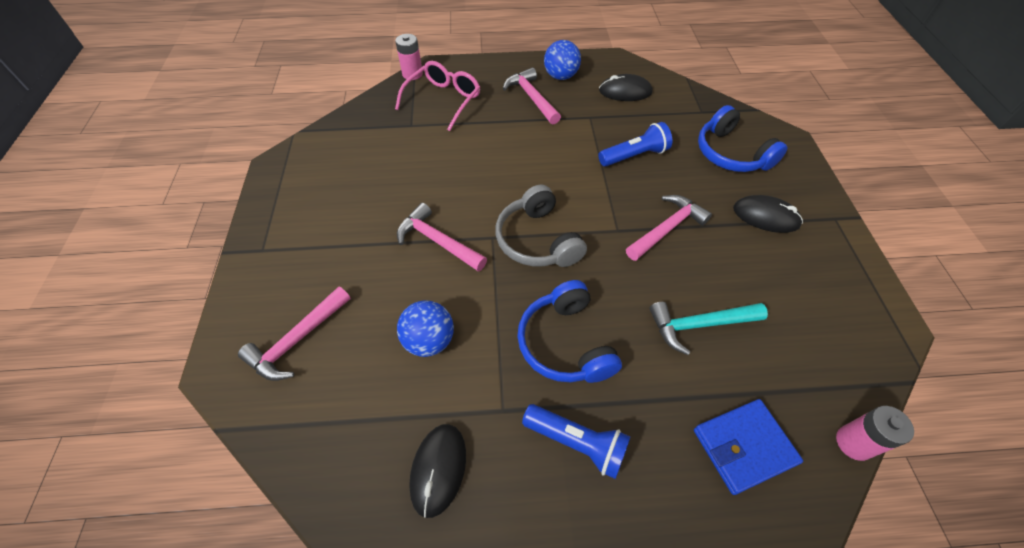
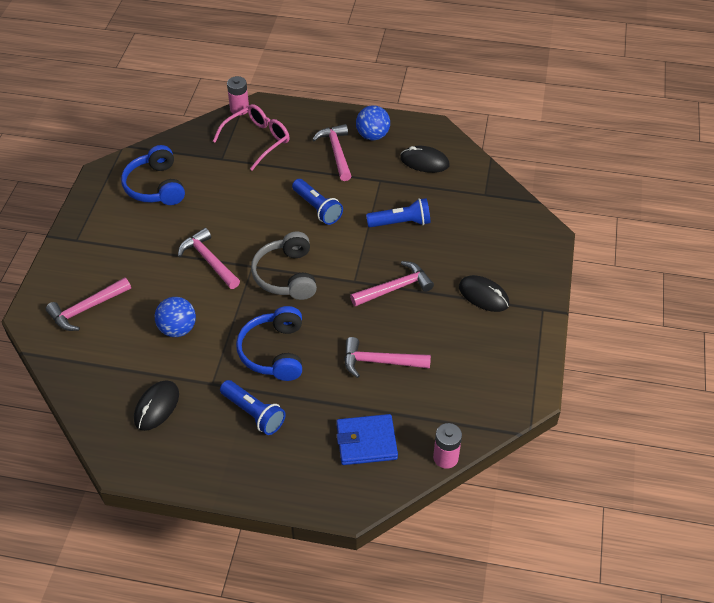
camera: 15 degrees right, 5 degrees down
(538, 157) = (317, 208): none -> blue flashlight
(699, 325) = (380, 362): turquoise hammer -> pink hammer
(731, 154) = (487, 237): blue headphones -> blue headphones (155, 186)

